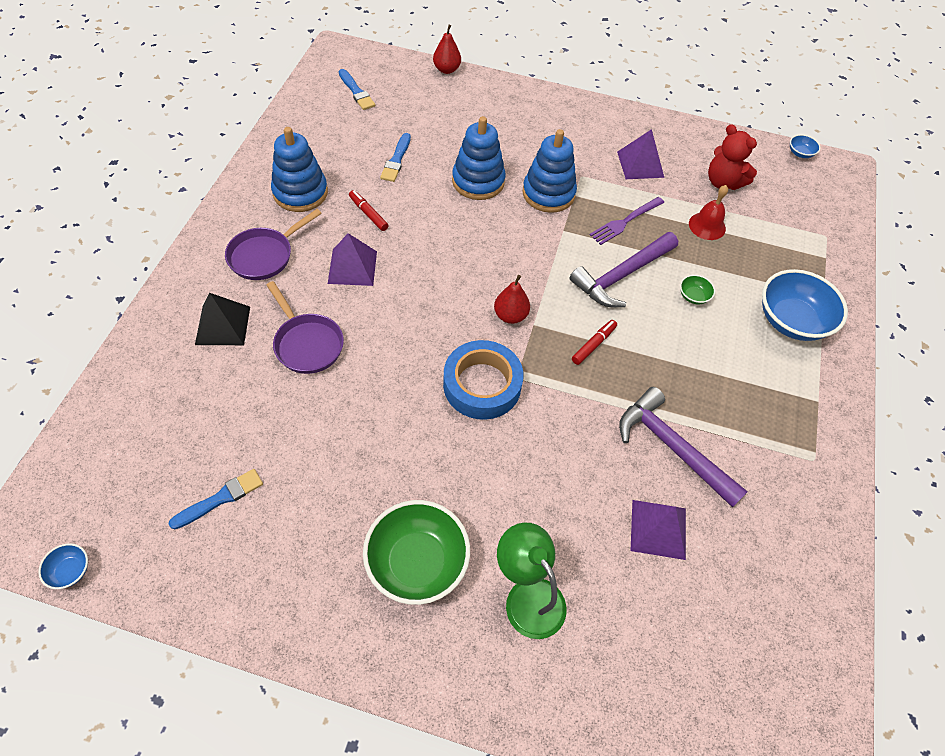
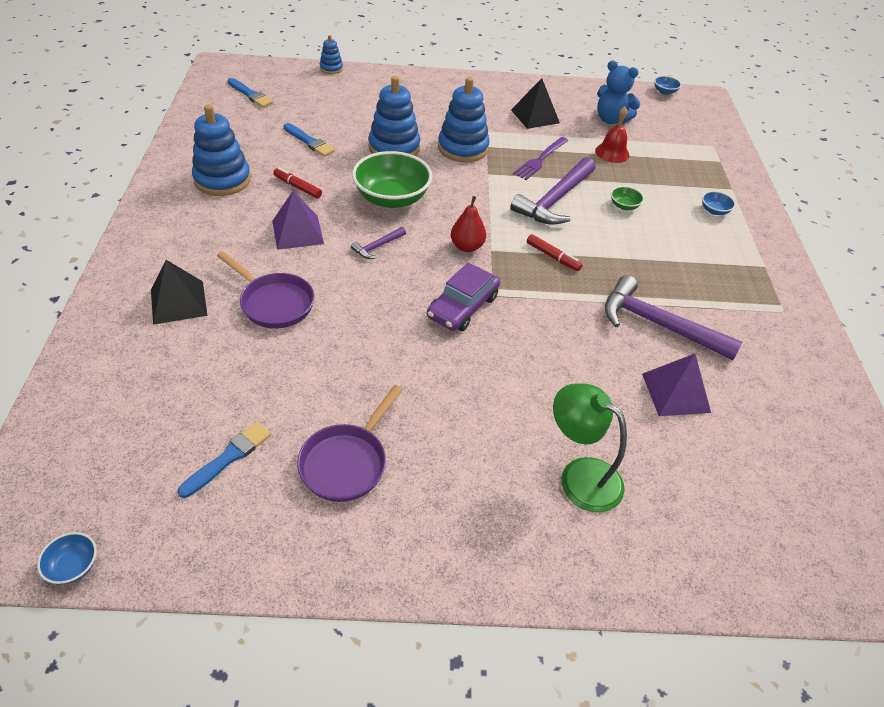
camera: 15 degrees left, 10 degrees down
(264, 256) = (203, 236): purple pan -> purple pan (347, 462)
(396, 160) = (309, 142): blue brush -> blue brush turned 45 degrees counterclockwise
(417, 562) = (459, 471): green bowl -> green bowl (392, 198)
(423, 298) = (377, 246): none -> purple hammer
(446, 69) = (331, 68): red pear -> blue stacking toy
(482, 385) = (462, 307): blue tape -> purple car
(593, 345) = (553, 257): red marker -> red marker turned 105 degrees clockwise
(640, 164) = (535, 116): purple pyramid -> black pyramid
(723, 182) = (611, 120): red teddy bear -> blue teddy bear
(791, 321) = (714, 211): blue bowl -> blue bowl, size x0.43

